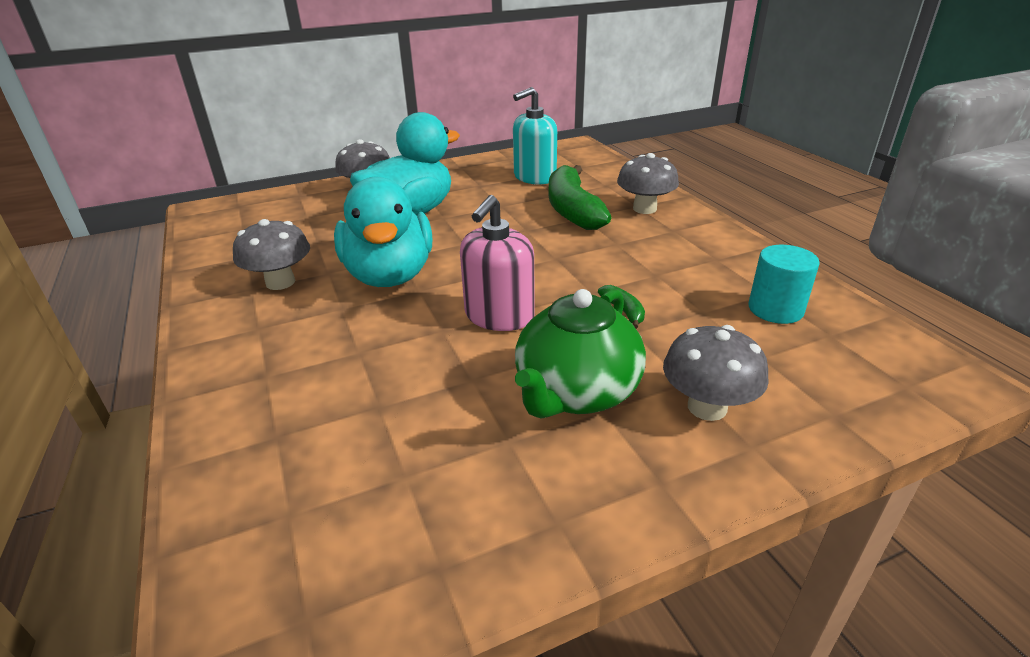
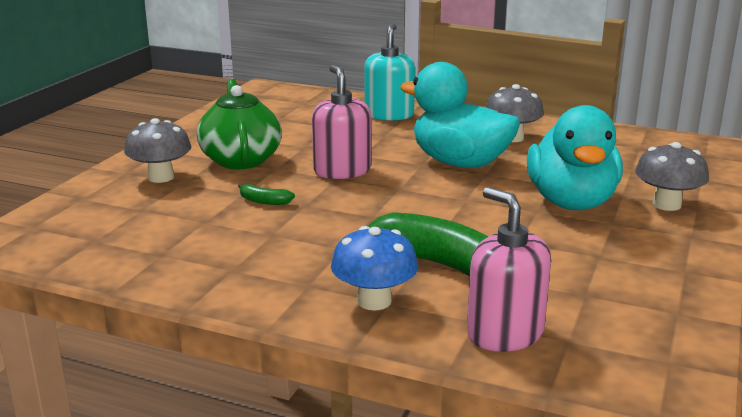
camera: 135 degrees right, 10 degrees down
(534, 177) = (575, 294): turquoise soap dispenser -> turquoise soap dispenser (389, 115)
(602, 177) = (504, 333): none -> pink soap dispenser
(644, 209) = (374, 301): grey mushroom -> blue mushroom
(775, 309) = (147, 243): turquoise cylinder -> none

